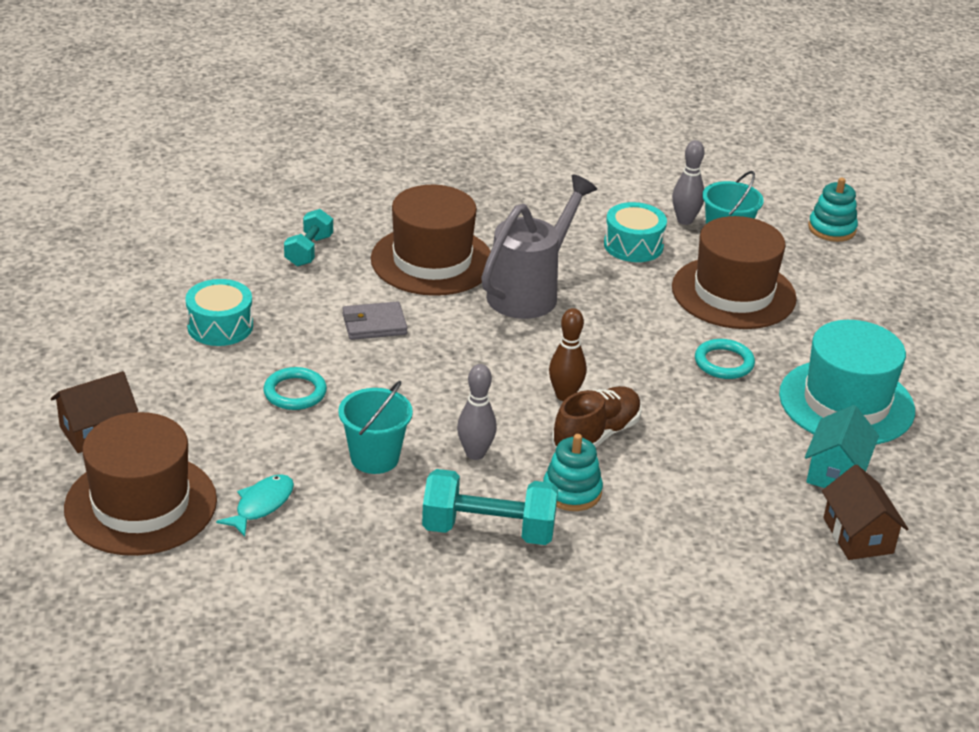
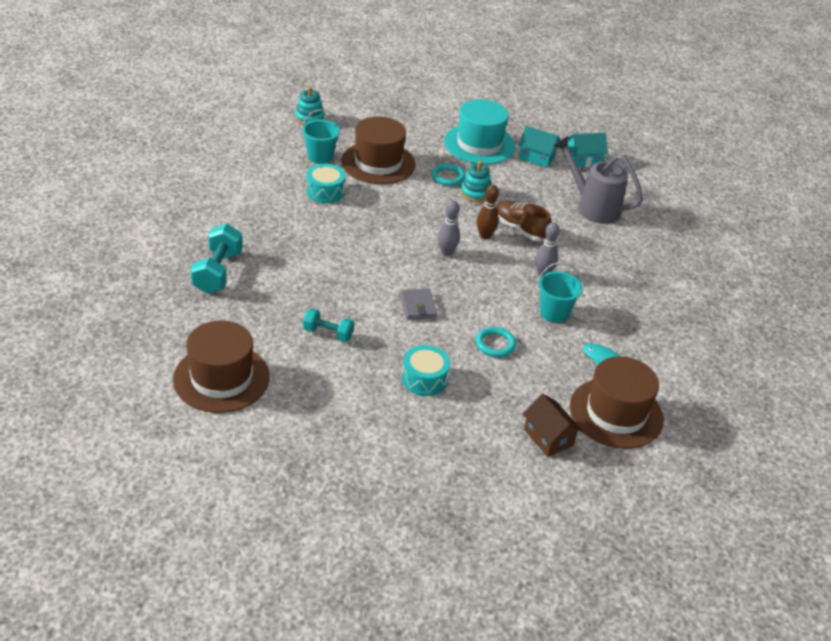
camera: 90 degrees left, 5 degrees up
(432, 261) = (342, 276): brown hat -> brown hat (221, 378)
(488, 530) = (607, 275): turquoise dumbbell -> turquoise dumbbell (217, 272)
(529, 292) = (379, 238): grey watering can -> grey watering can (592, 207)
(572, 492) = (569, 243): turquoise stacking toy -> turquoise stacking toy (475, 193)
(685, 220) = (296, 168): grey bowling pin -> grey bowling pin (446, 252)
(858, 535) = (583, 160): brown house -> turquoise house

